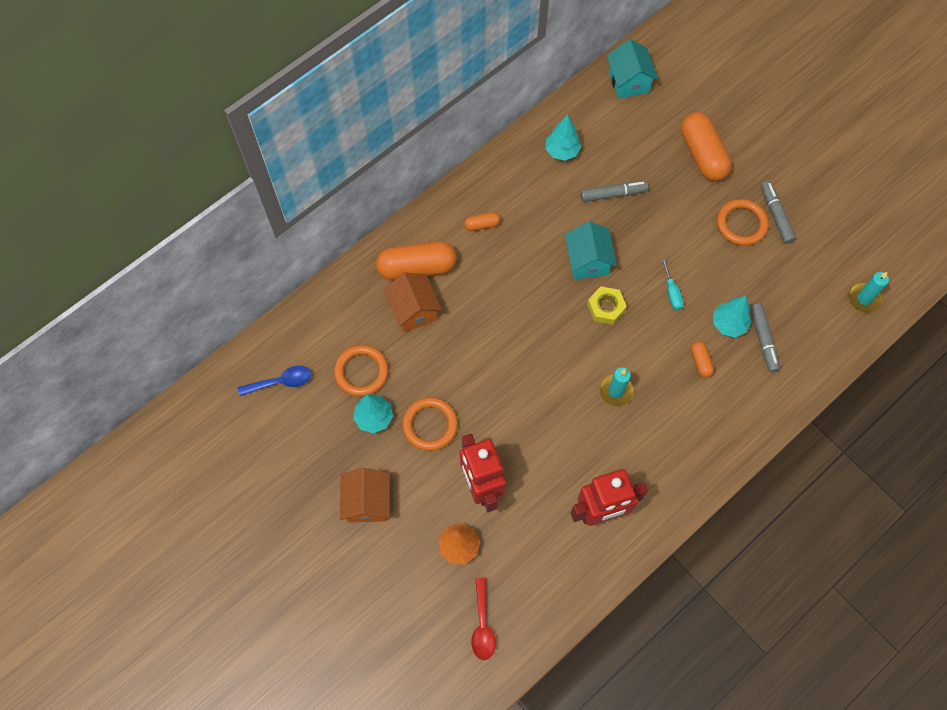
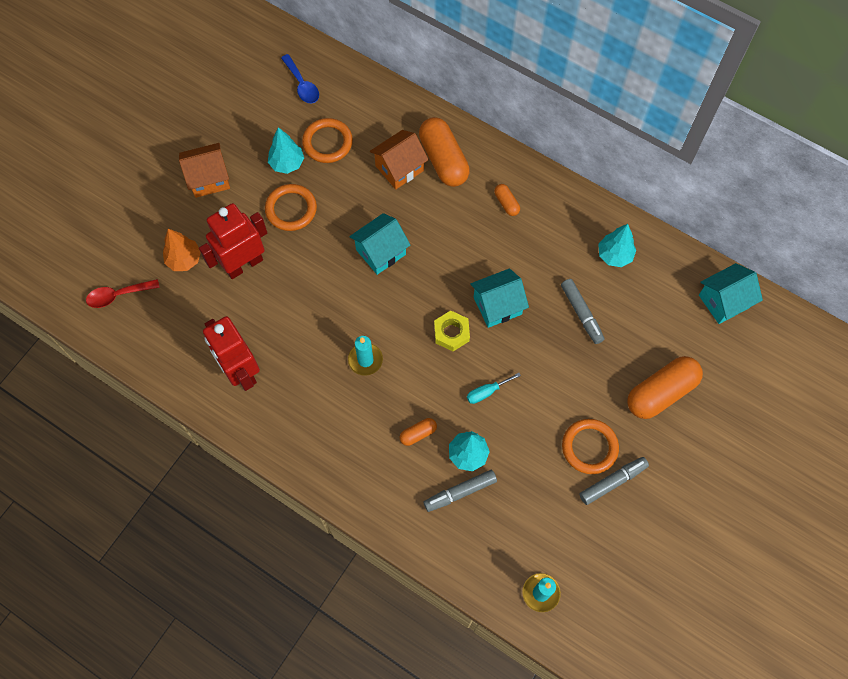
camera: 75 degrees right, 0 degrees up
(503, 350) = (381, 252): none -> turquoise house

